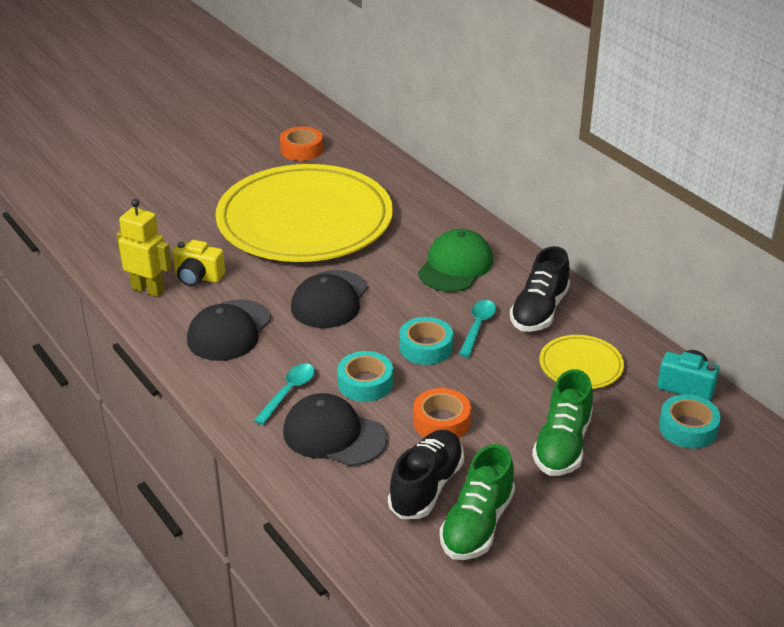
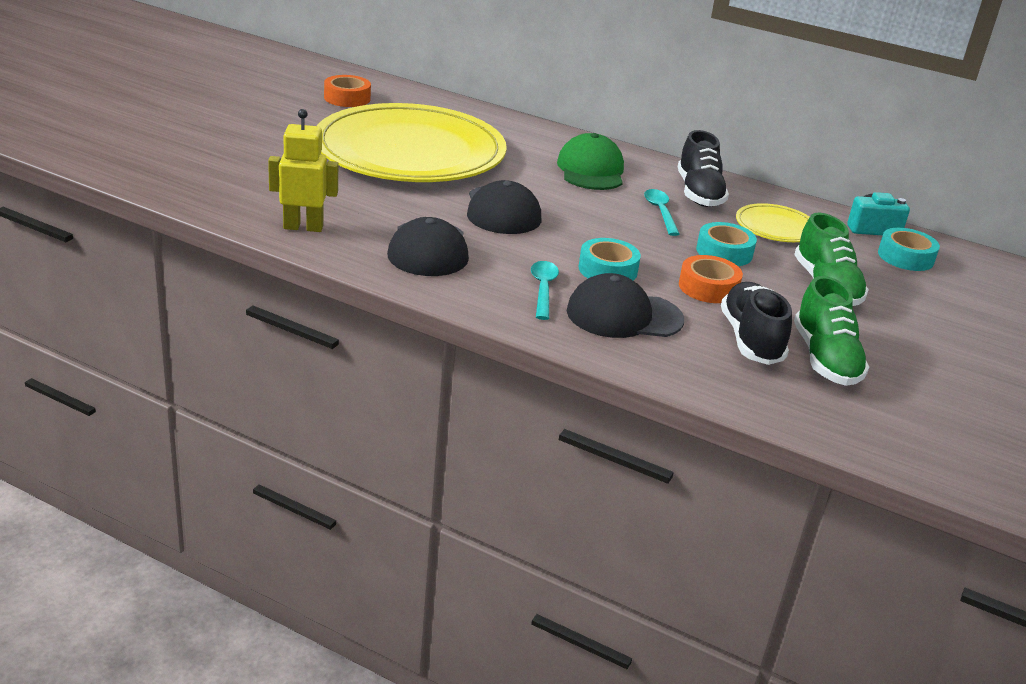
camera: 30 degrees left, 5 degrees down
(198, 277) = (347, 210): yellow camera -> none
(426, 347) = (632, 234): turquoise tape -> turquoise tape (724, 252)

